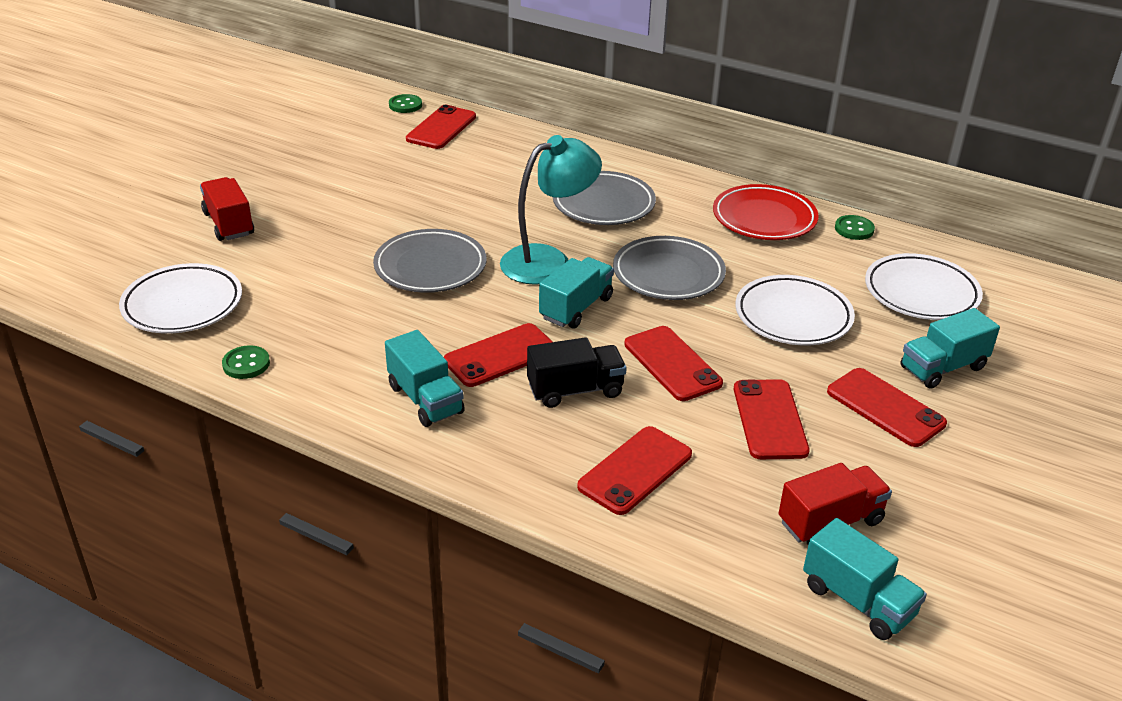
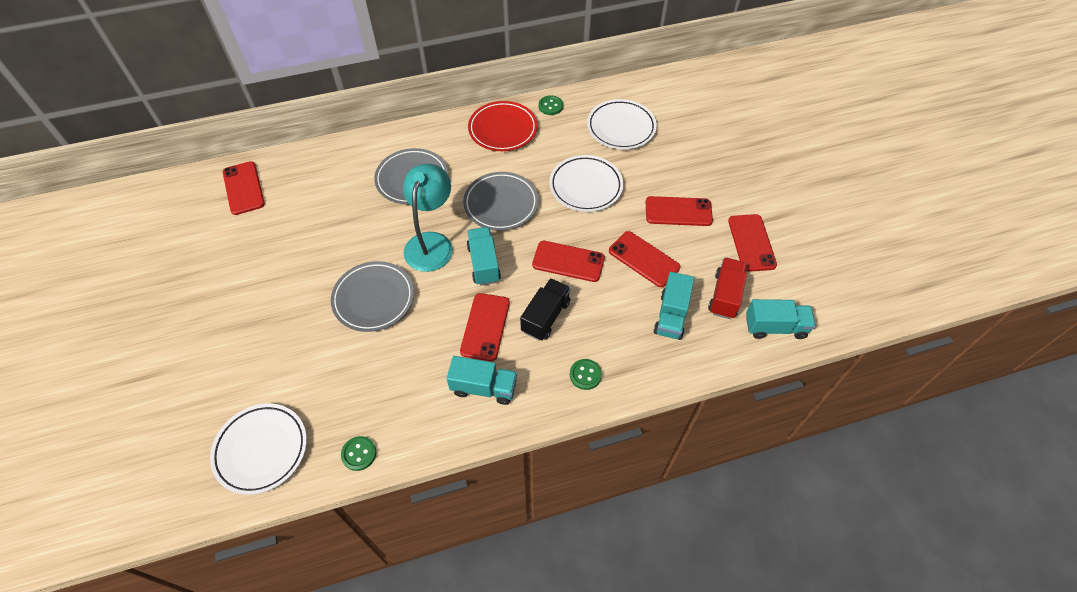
camera: 45 degrees left, 20 degrees up
(229, 224) = (204, 368): red truck -> none
(405, 105) = (194, 185): green button -> green button (585, 375)
(635, 470) = (625, 340): red phone -> red phone (751, 243)
(942, 368) = (675, 168): turquoise truck -> turquoise truck (671, 316)

